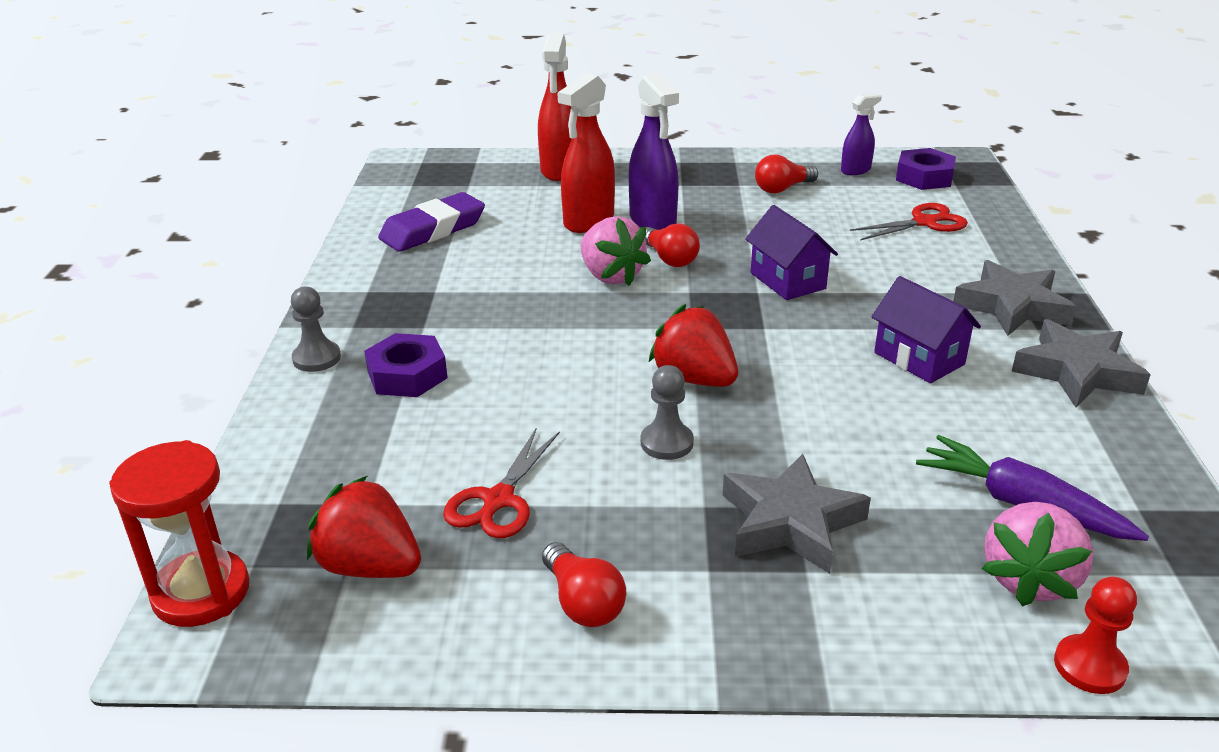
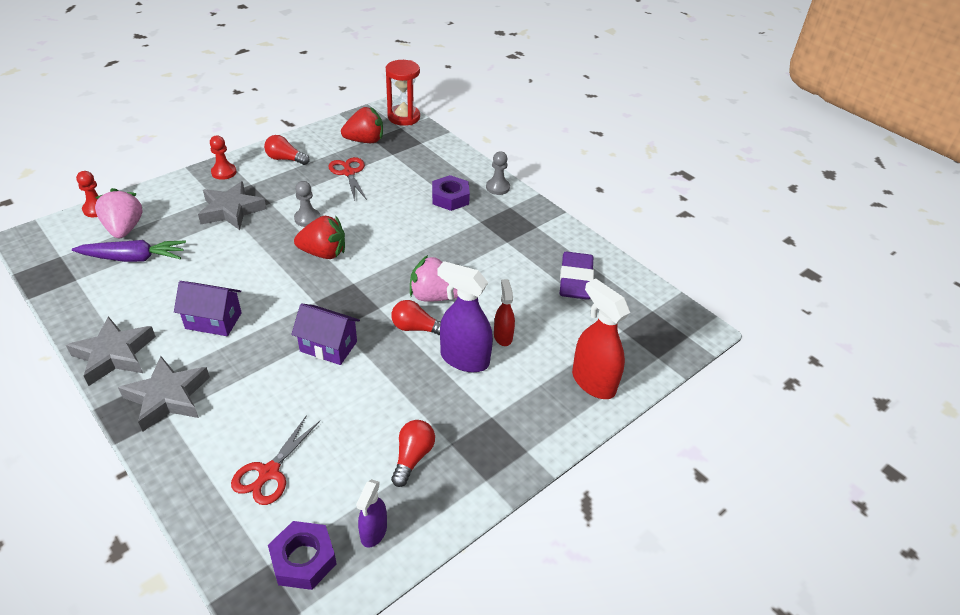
camera: 135 degrees right, 10 degrees up
(588, 221) = (503, 336): red spray bottle -> red spray bottle, size x0.57
(746, 634) = (224, 172): none -> red pawn

